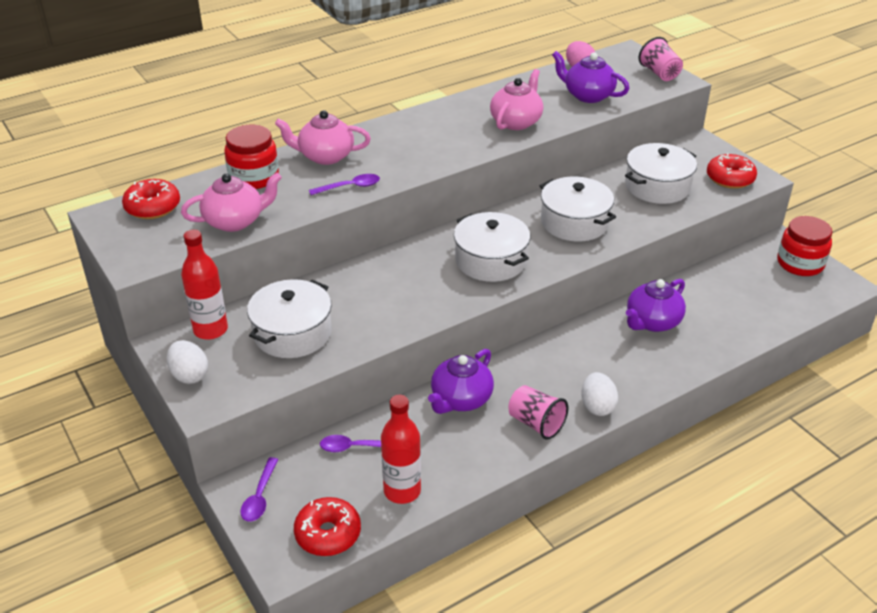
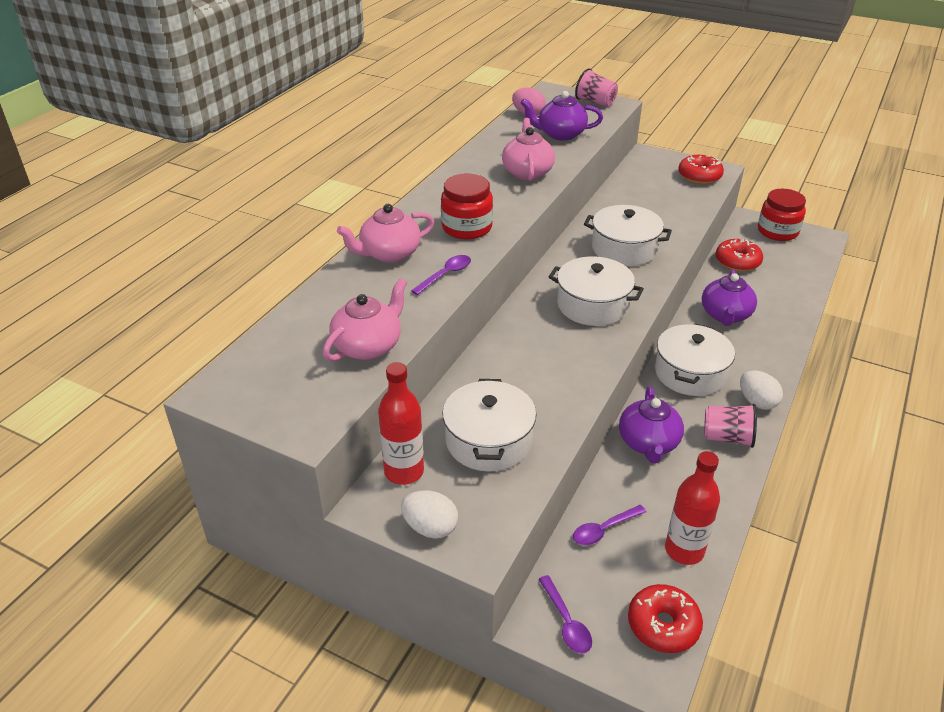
camera: 30 degrees left, 0 degrees up
(153, 207) = (262, 363): red donut -> red donut (737, 262)
(254, 177) = (339, 296): red jar -> red jar (467, 227)
(657, 186) = (654, 199): white pot -> white pot (690, 373)

